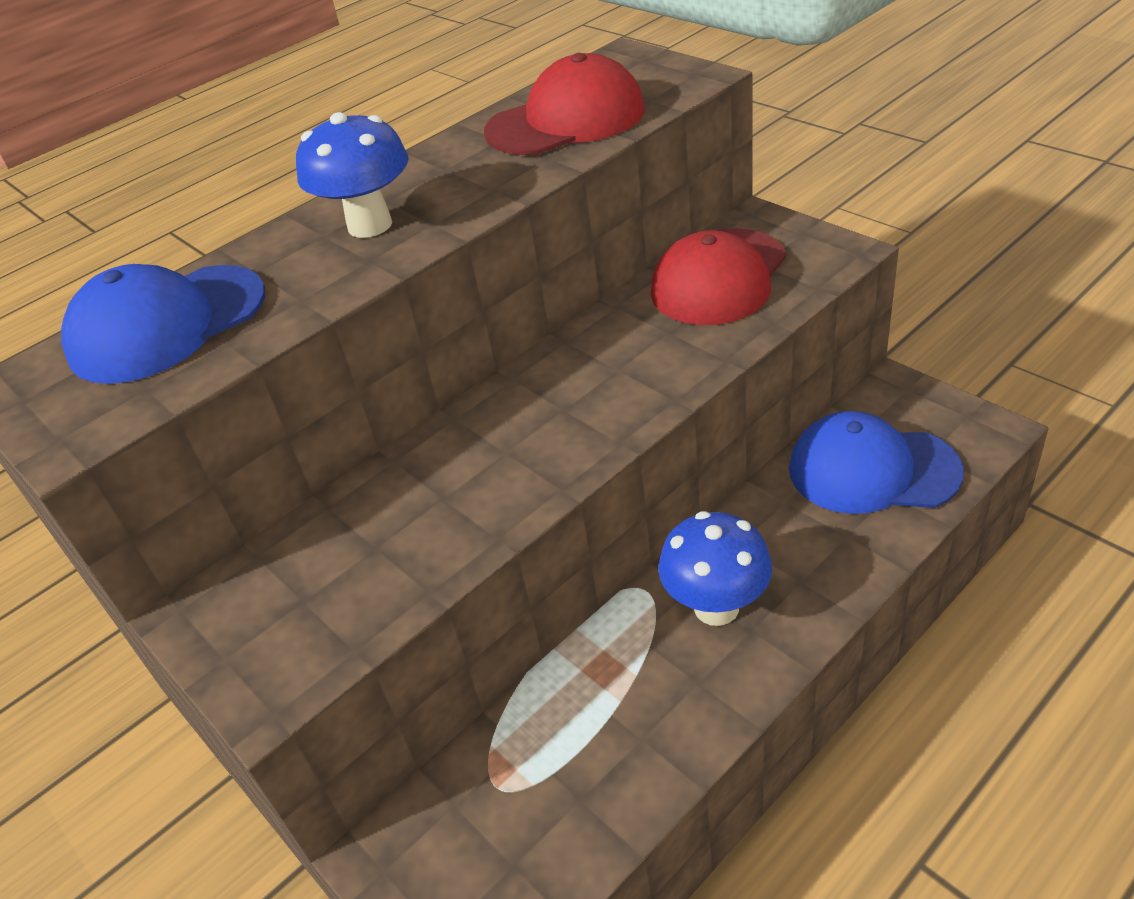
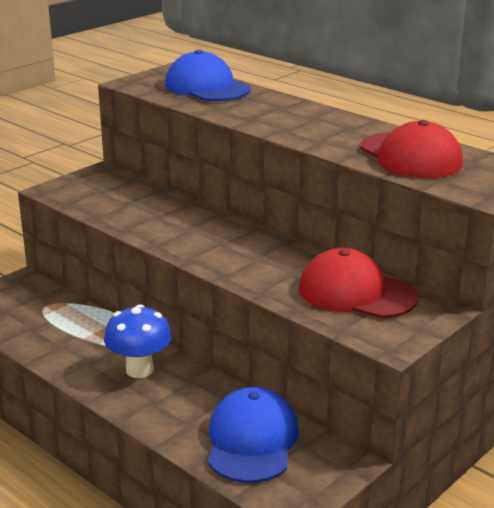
camera: 80 degrees right, 15 degrees down
(370, 225) = (286, 116): blue mushroom -> none

